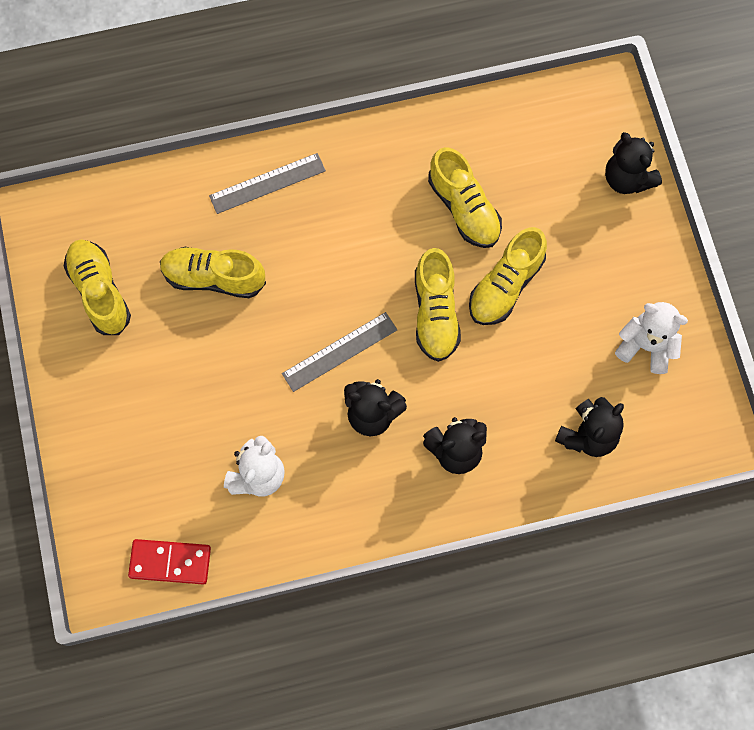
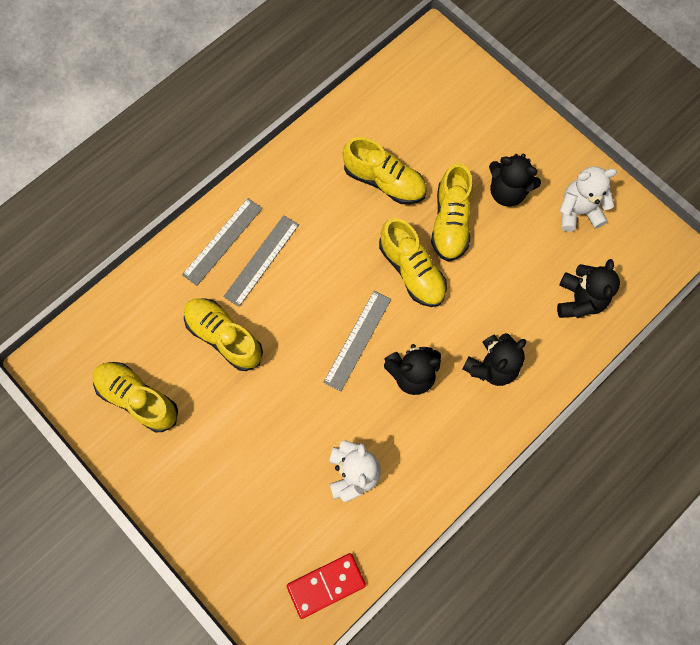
camera: 30 degrees left, 0 degrees up
(214, 278) = (224, 337): yellow shoe -> yellow shoe turned 60 degrees clockwise
(294, 223) = (262, 260): none -> grey ruler
(627, 179) = (488, 98): black teddy bear -> black teddy bear (507, 192)

